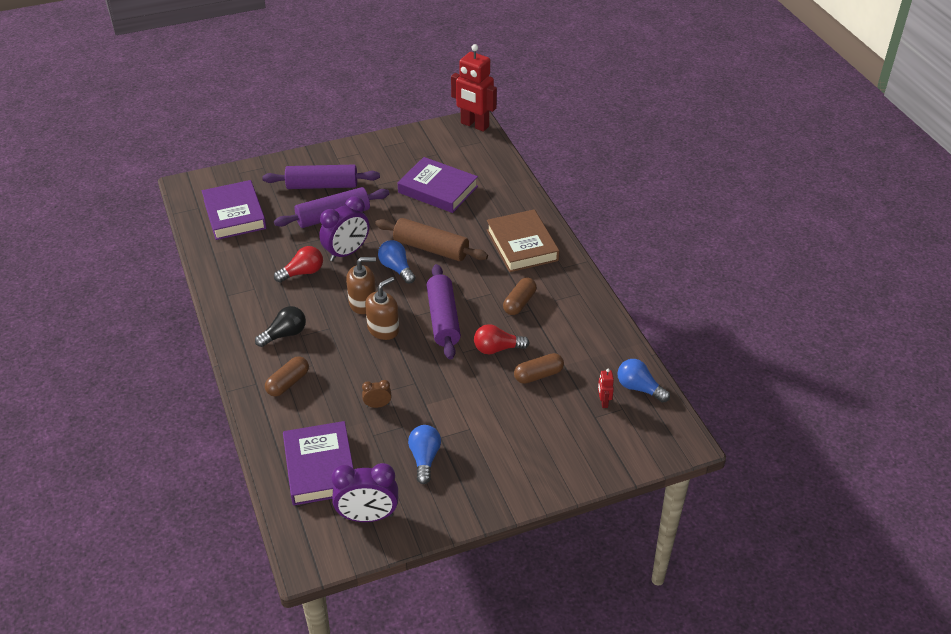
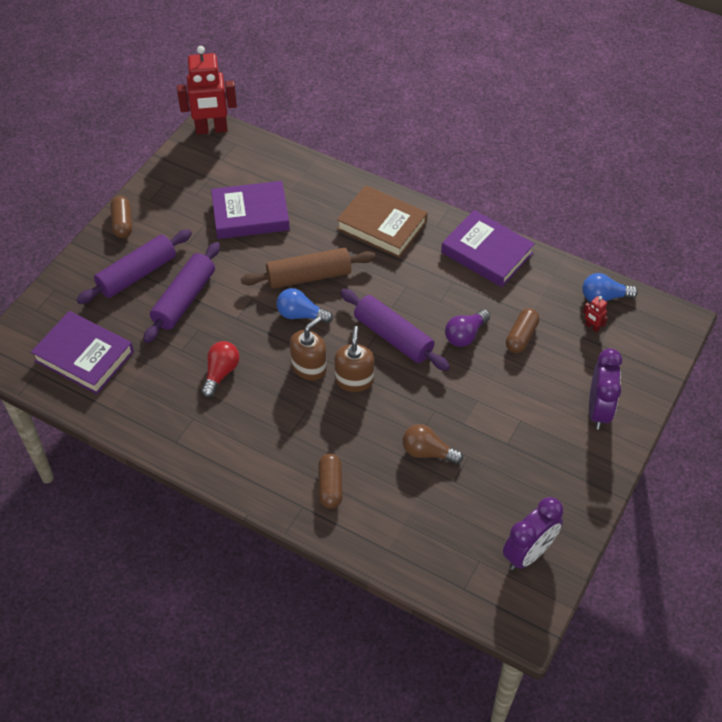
camera: 40 degrees left, 10 degrees up
(285, 334) = (274, 443): black light bulb -> none
(320, 467) = (444, 541): purple book -> purple book (486, 253)
(346, 253) = (238, 328): purple clock -> purple clock (598, 410)
(377, 405) = (427, 452): brown clock -> brown light bulb
(424, 458) = (516, 471): blue light bulb -> none
(497, 349) = (465, 335): red light bulb -> purple light bulb
(519, 303) = (438, 281): brown capsule -> brown capsule (122, 223)

